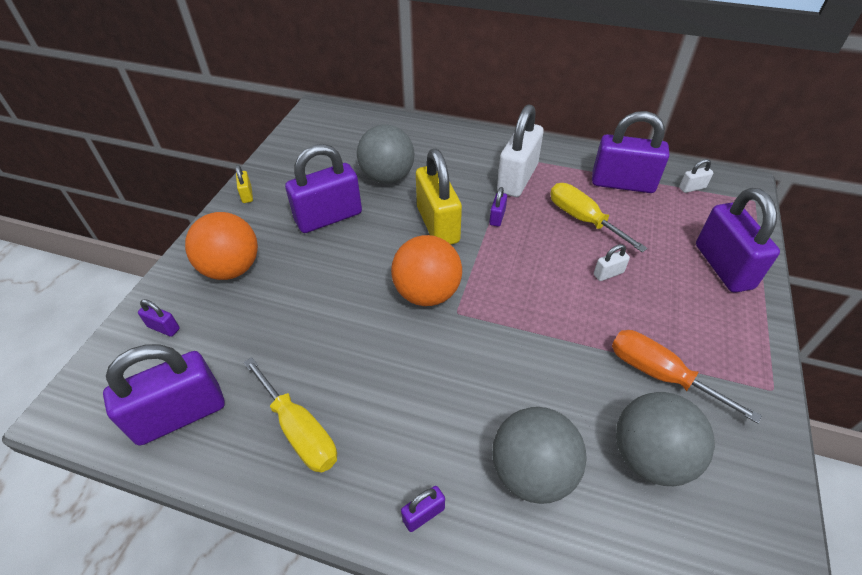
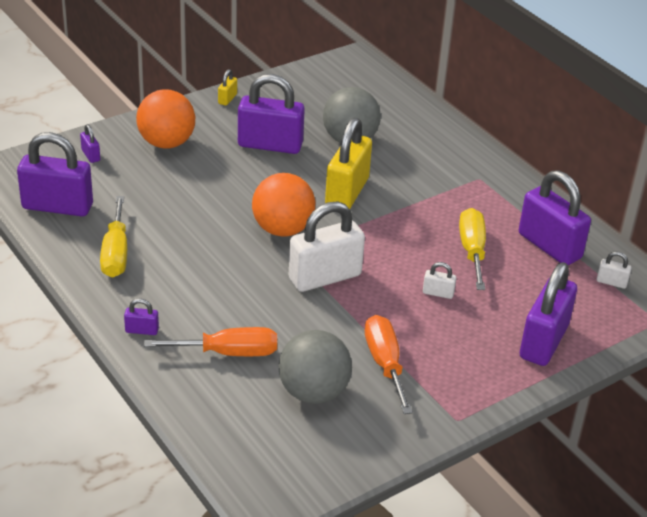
camera: 35 degrees right, 10 degrees down
(497, 217) = (401, 212): purple padlock -> none
(517, 179) = (458, 195): white padlock -> white padlock (325, 277)
(532, 472) = (228, 353): grey ball -> orange screwdriver

